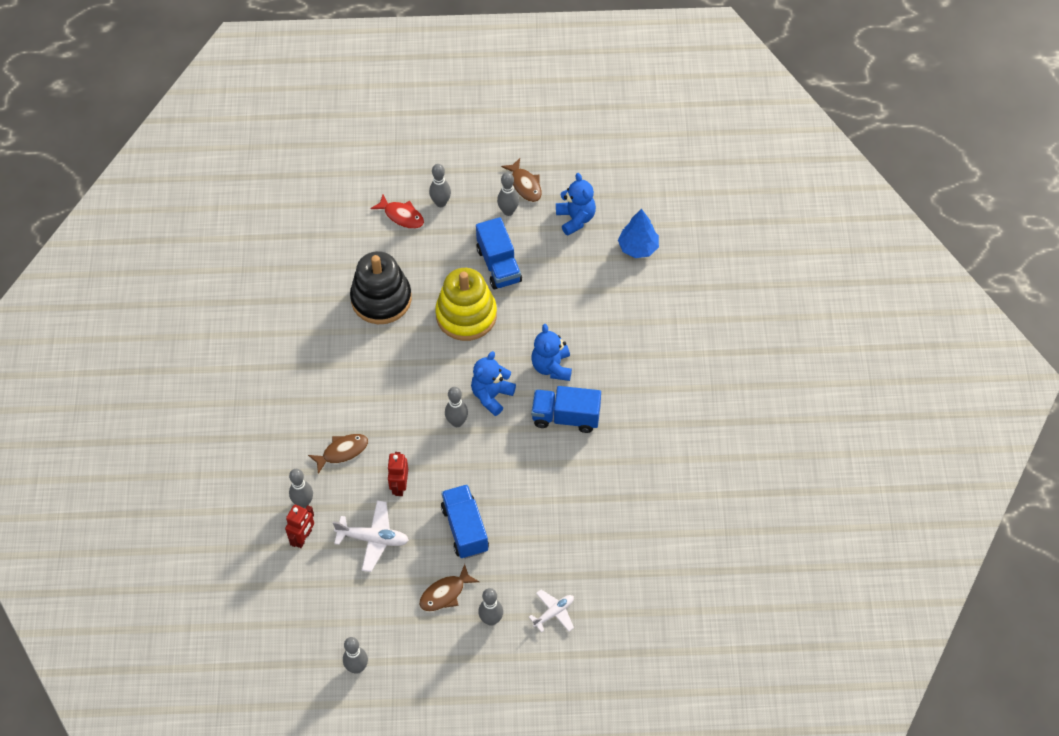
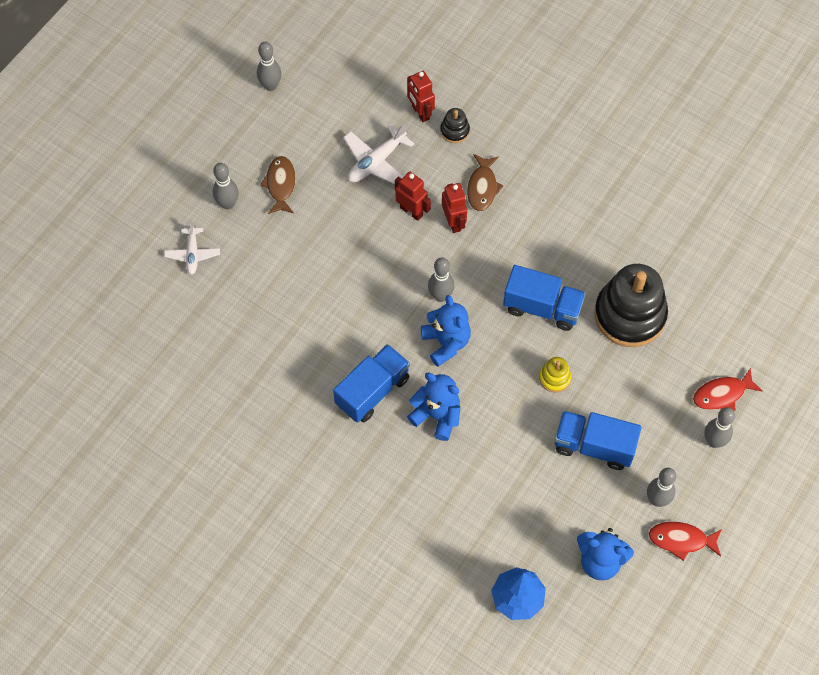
camera: 125 degrees right, 5 degrees up
(303, 502) = (454, 131): grey bowling pin -> black stacking toy
(387, 452) = (453, 222): none -> red robot
(465, 529) = (327, 236): blue truck -> blue truck (542, 307)
(466, 315) = (554, 378): yellow stacking toy -> yellow stacking toy, size x0.43
(525, 185) = (681, 540): brown fish -> red fish

